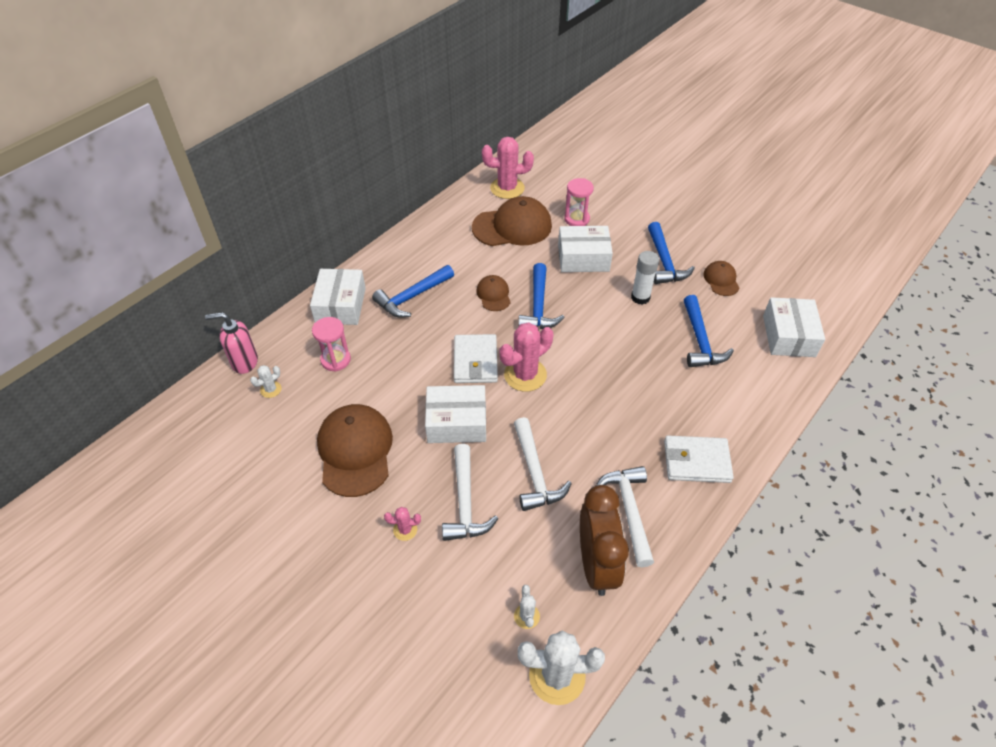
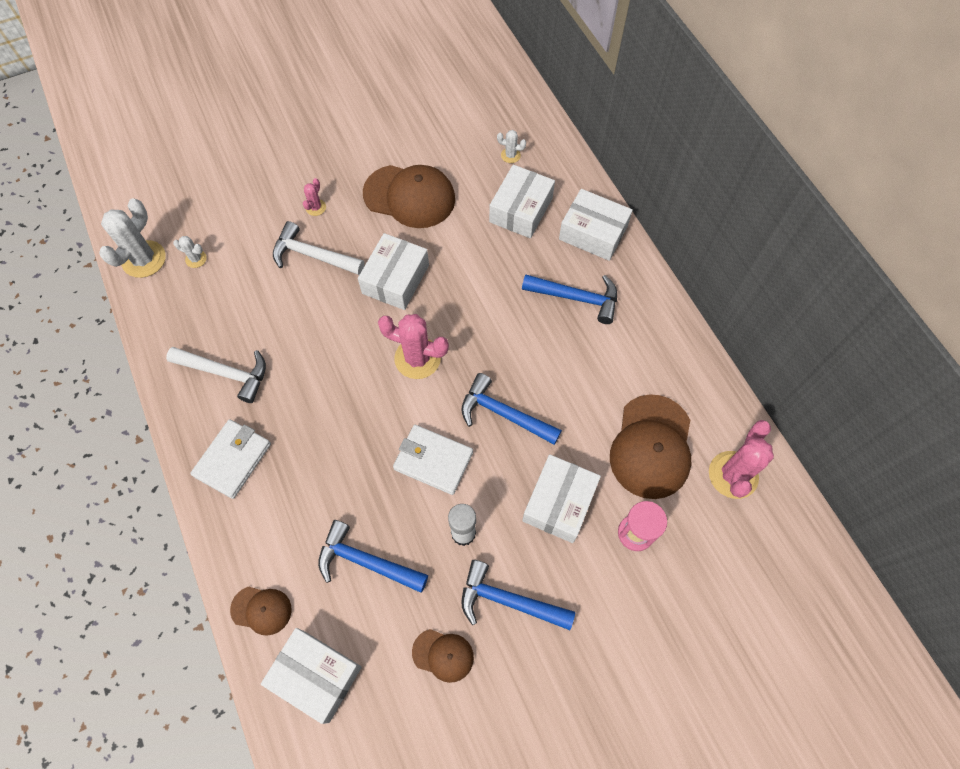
camera: 115 degrees right, 15 degrees up
(244, 362) = (553, 144): pink soap dispenser -> none
(271, 389) = (510, 155): white cactus -> white cactus turned 60 degrees counterclockwise
(336, 360) = (521, 210): pink hourglass -> white box
(412, 297) = (576, 298): blue hammer -> blue hammer turned 120 degrees clockwise
(475, 361) = (458, 322): white wallet -> white wallet (433, 461)
(493, 295) = (543, 376): brown cap -> brown cap (261, 610)
(525, 375) = (417, 358): pink cactus -> pink cactus turned 60 degrees counterclockwise
(534, 473) = (307, 318): white hammer -> none
(596, 564) = (200, 324): brown clock -> none

